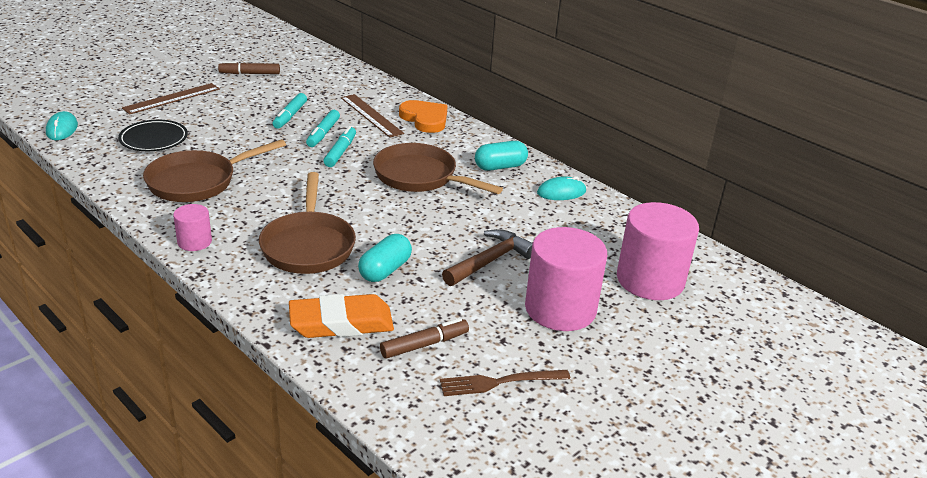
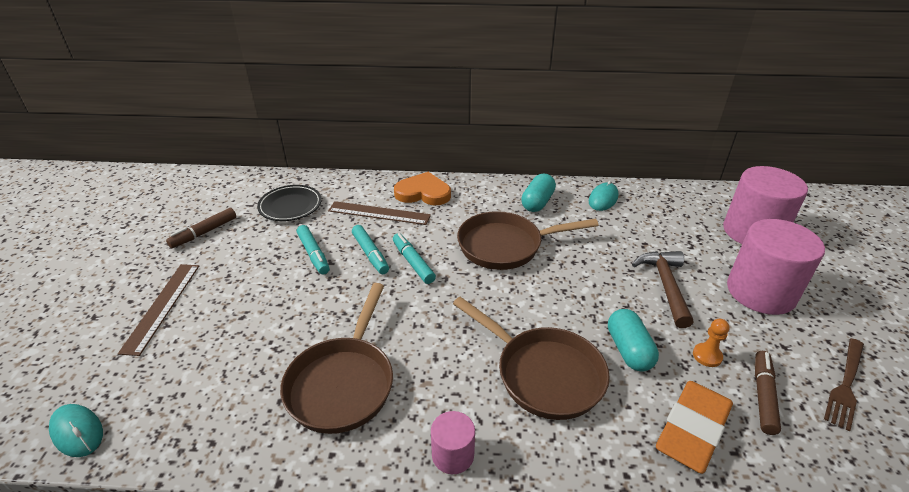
camera: 40 degrees left, 5 degrees up
(154, 139) = (218, 367): black plate -> black plate (290, 206)
(432, 306) = (707, 356): none -> orange pawn

